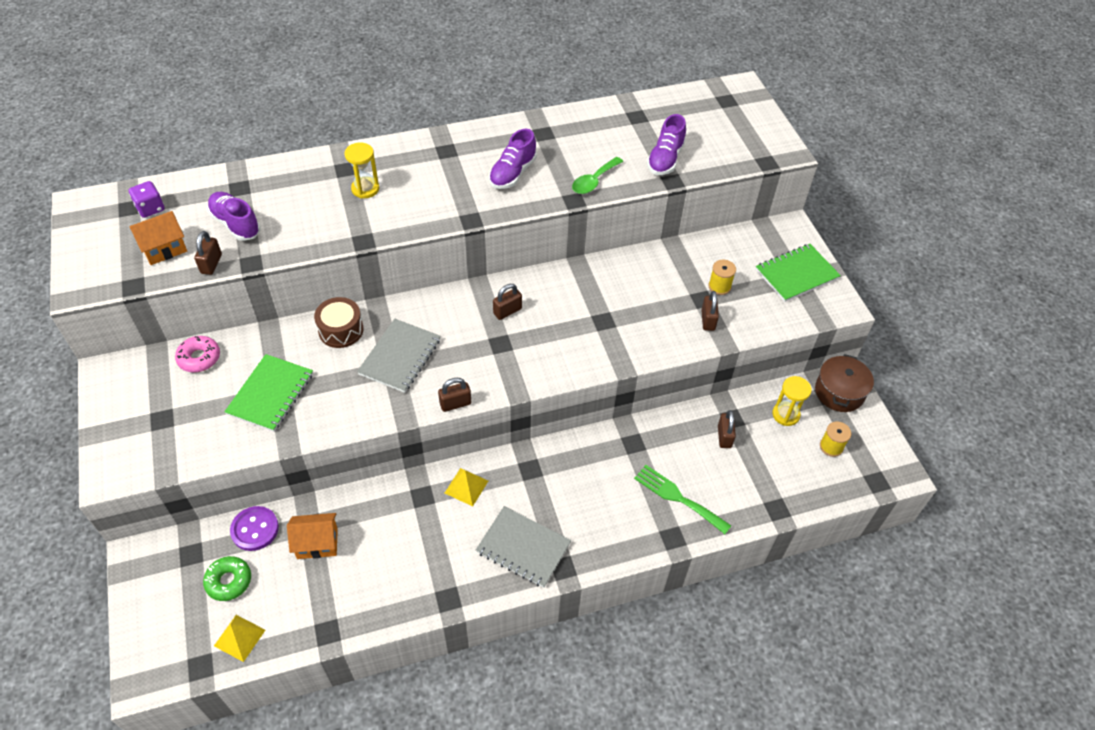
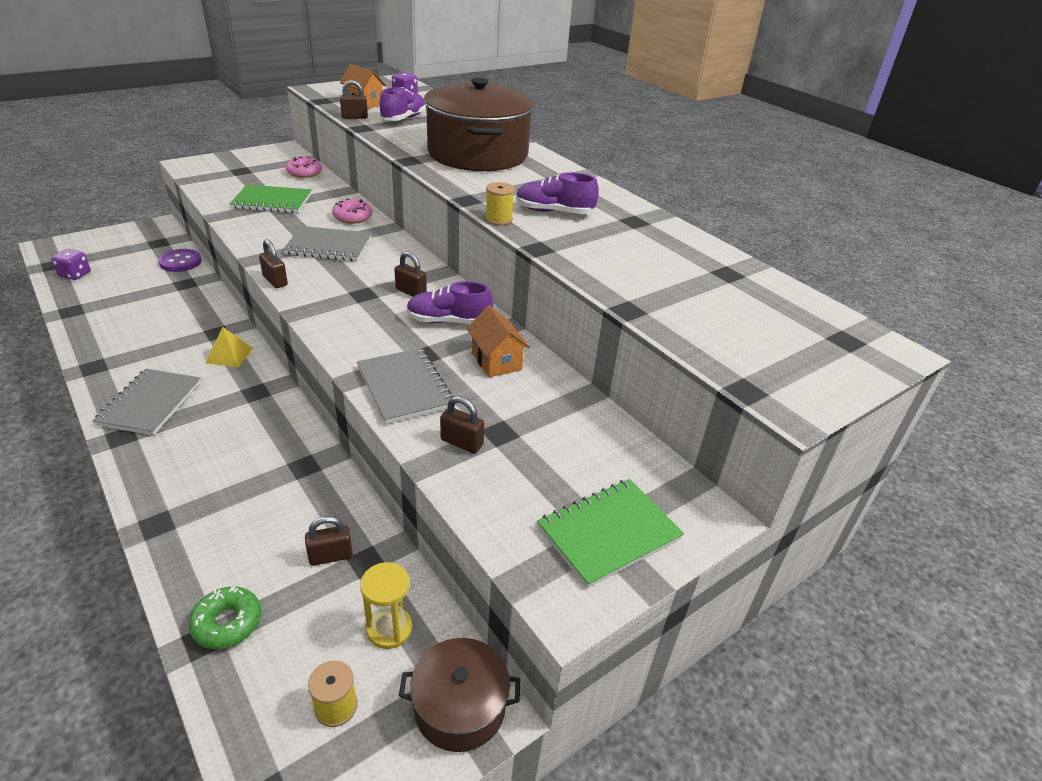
camera: 70 degrees right, 15 degrees down
(229, 581) = (130, 261): green donut -> green donut (227, 623)
(239, 637) = (75, 274): yellow pyramid -> purple dice
(317, 543) = (165, 290): orange house -> orange house (496, 361)
(341, 330) = (353, 217): brown drum -> pink donut
(365, 189) = (477, 154): yellow hourglass -> brown pot
(594, 181) = (580, 257): green spoon -> none
(641, 339) = (404, 387): none -> grey notebook
(665, 159) = (666, 301): purple shoe -> purple shoe (448, 321)
(678, 497) = (221, 520): green fork -> none
(708, 320) = (462, 442): brown padlock -> brown padlock turned 45 degrees clockwise
(719, 286) = (533, 447): yellow spool -> yellow spool (498, 219)
(796, 274) = (608, 533): green notebook -> green notebook turned 75 degrees counterclockwise

